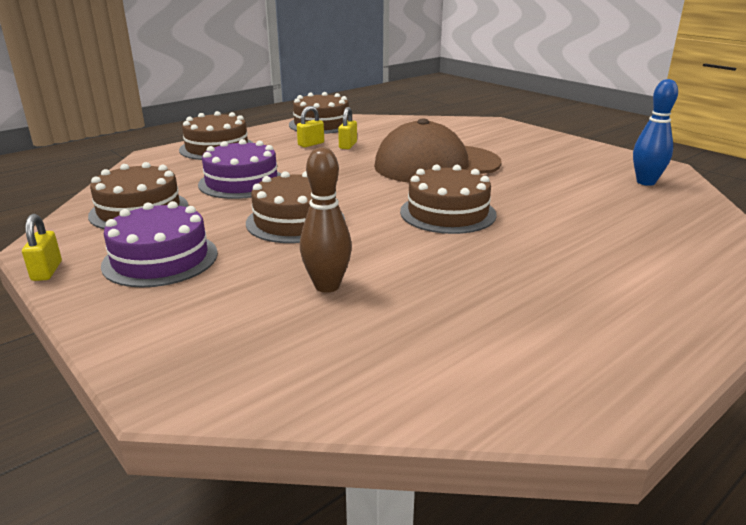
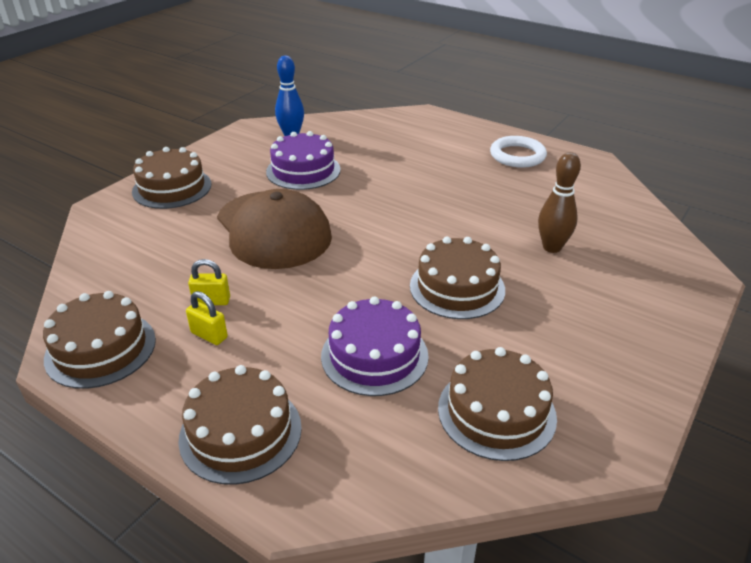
camera: 105 degrees left, 10 degrees up
(47, 271) = (657, 412): yellow padlock -> none
(160, 259) = (580, 345): purple cake -> purple cake (303, 170)
(447, 213) = (396, 213): brown cake -> brown cake (172, 188)
(608, 323) = (517, 155): none -> white ring

